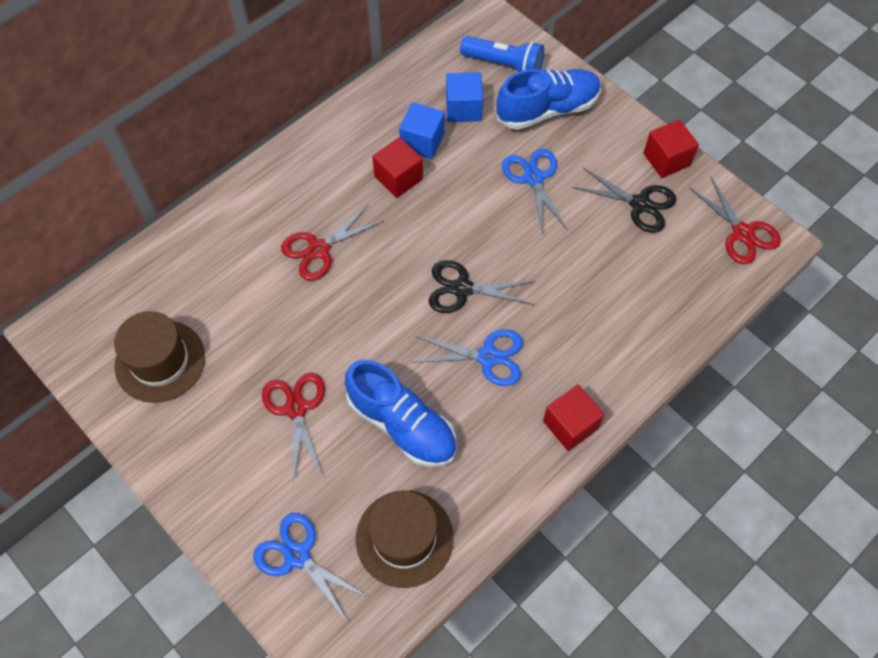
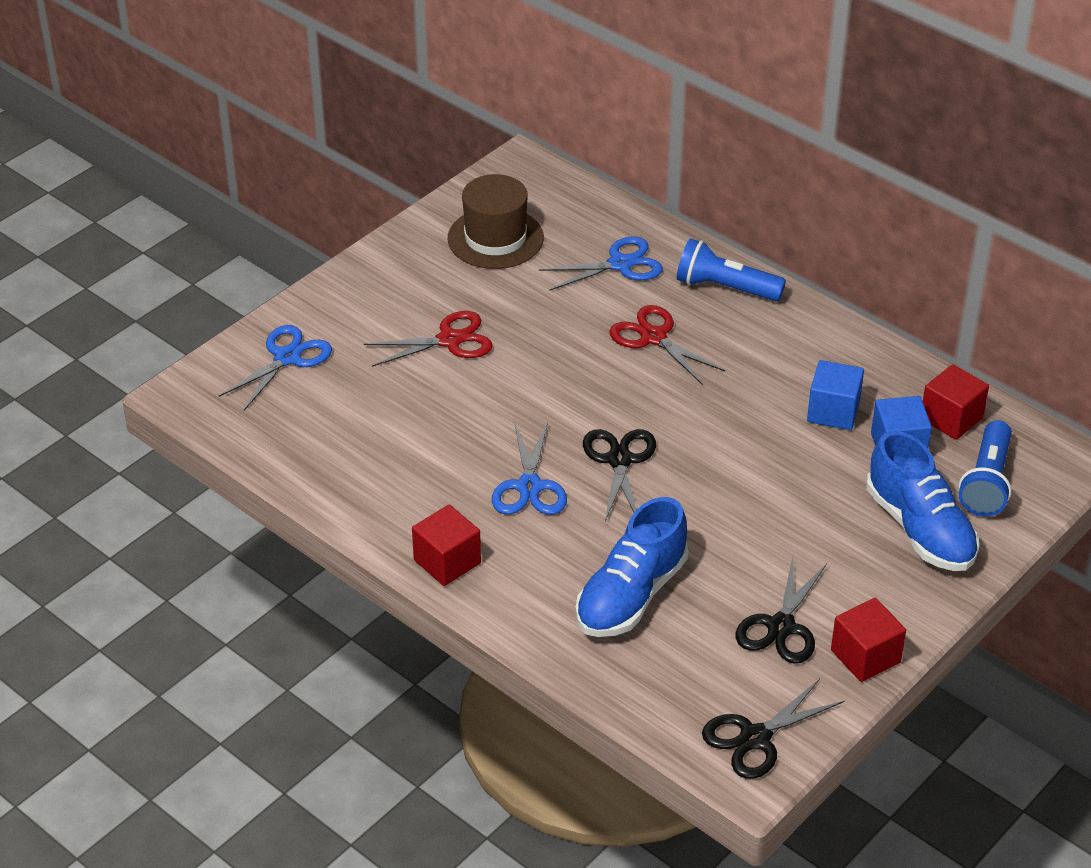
camera: 85 degrees right, 20 degrees down
(266, 192) = (725, 288): none -> blue flashlight
(398, 178) = (771, 394): red cube -> red cube (951, 418)
(402, 424) = (437, 422): blue shoe -> blue shoe (631, 595)
(404, 538) = (307, 433): brown hat -> none
(533, 178) = (800, 518): blue scissors -> blue scissors (620, 264)
(742, 233) = (755, 738): red scissors -> black scissors

